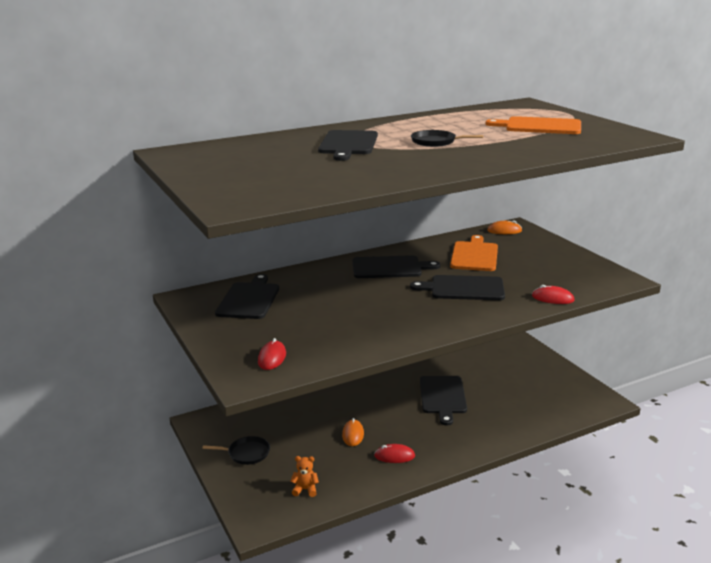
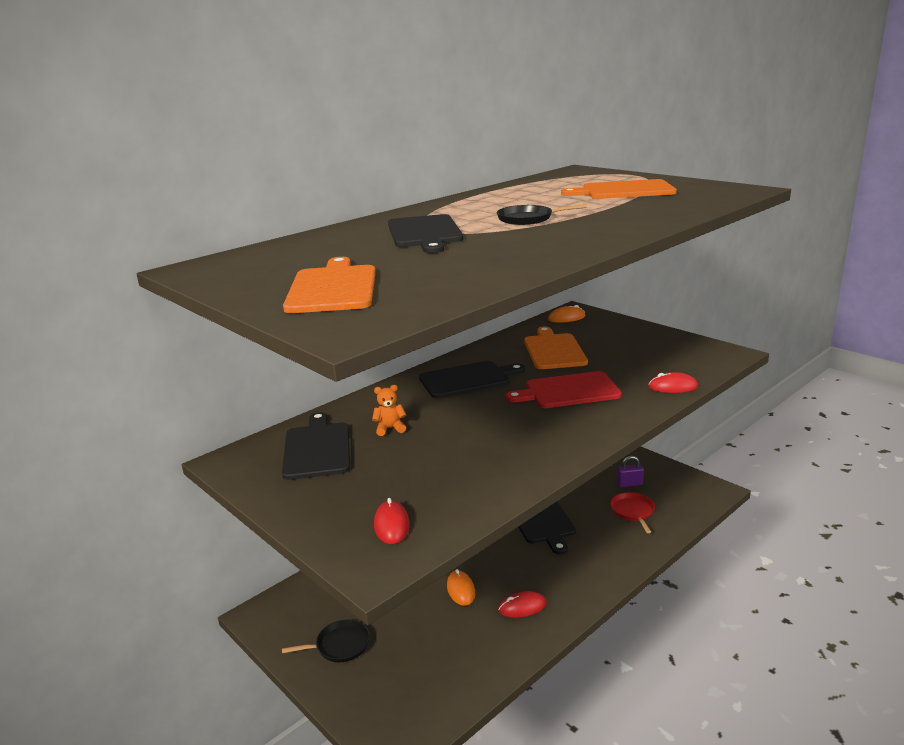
camera: 15 degrees left, 0 degrees up
(248, 177) = (333, 288): none -> orange cutting board
(305, 489) = (436, 679): orange teddy bear -> orange teddy bear (390, 428)
(463, 288) = (568, 391): black cutting board -> red cutting board
(524, 405) = (633, 511): none -> red pan
(533, 383) = (629, 484): none -> purple padlock

